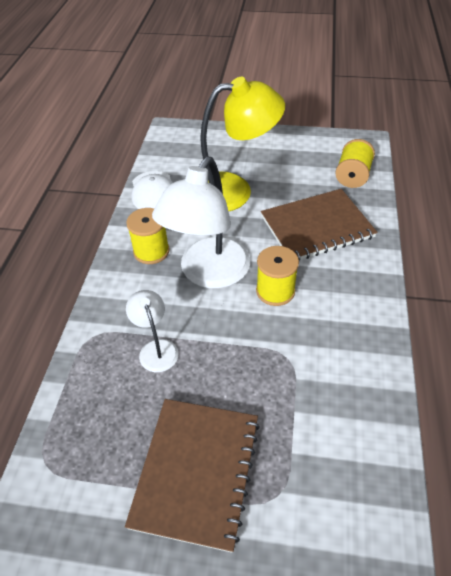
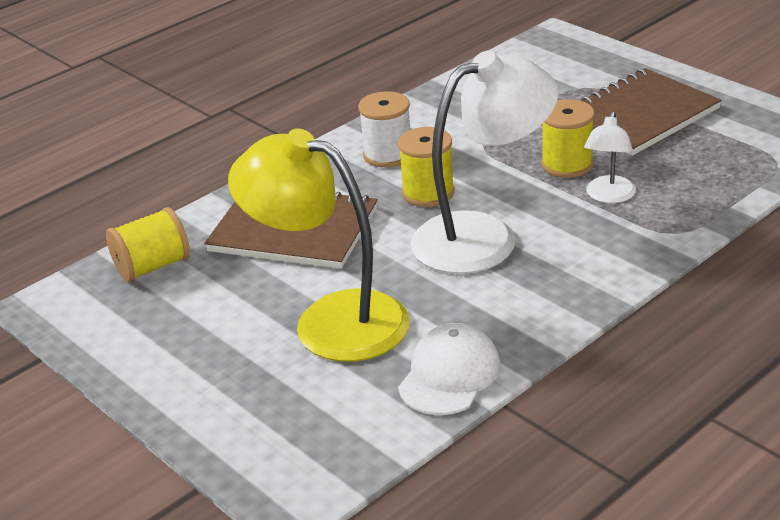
camera: 140 degrees left, 15 degrees down
(151, 251) = (531, 290): yellow spool -> yellow spool (567, 164)
(339, 311) = (388, 155): none -> white spool

